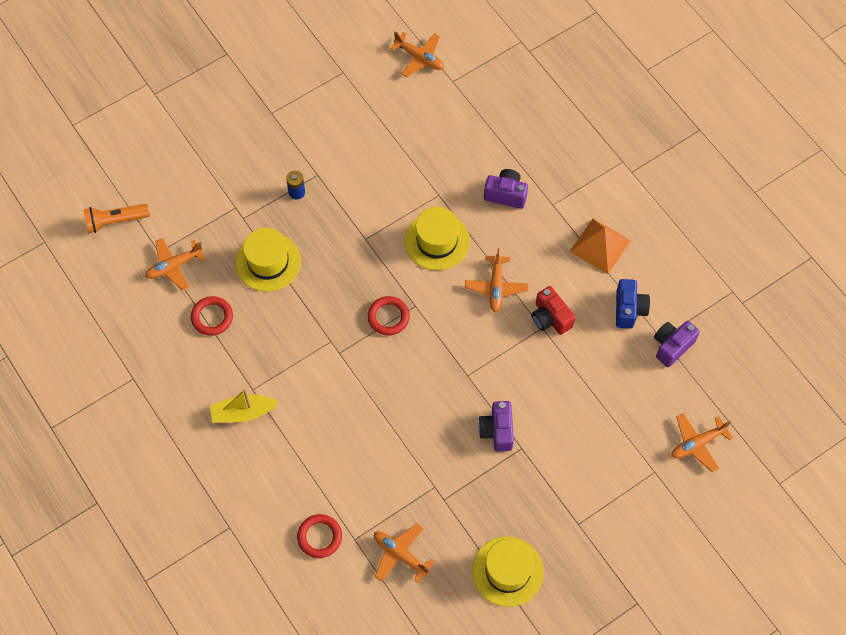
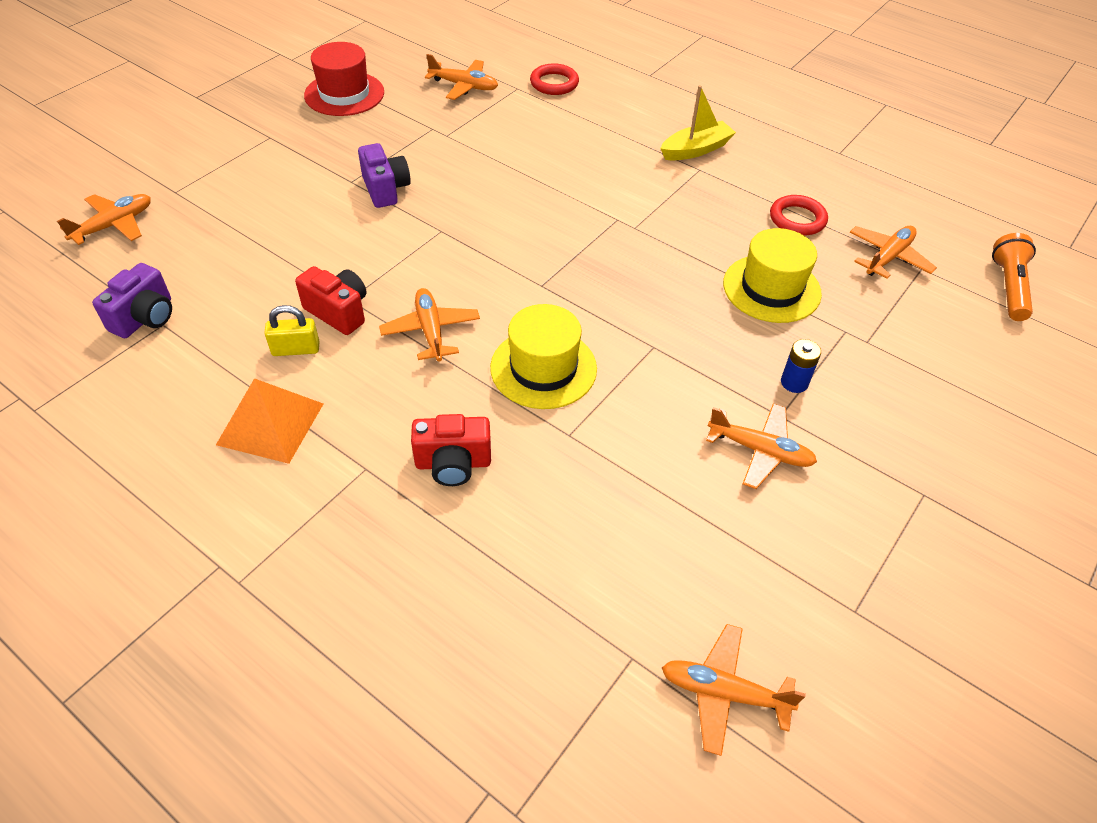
camera: 160 degrees right, 15 degrees down
(115, 221) = (1008, 287): orange flashlight -> orange flashlight turned 45 degrees counterclockwise
(340, 158) = (760, 451): none -> orange plane
(388, 317) = (572, 265): red ring -> none
(506, 194) = (453, 463): purple camera -> red camera
(507, 571) = (344, 94): yellow hat -> red hat
(580, 295) = (296, 349): none -> yellow padlock
(629, 309) = (215, 348): blue camera -> none

